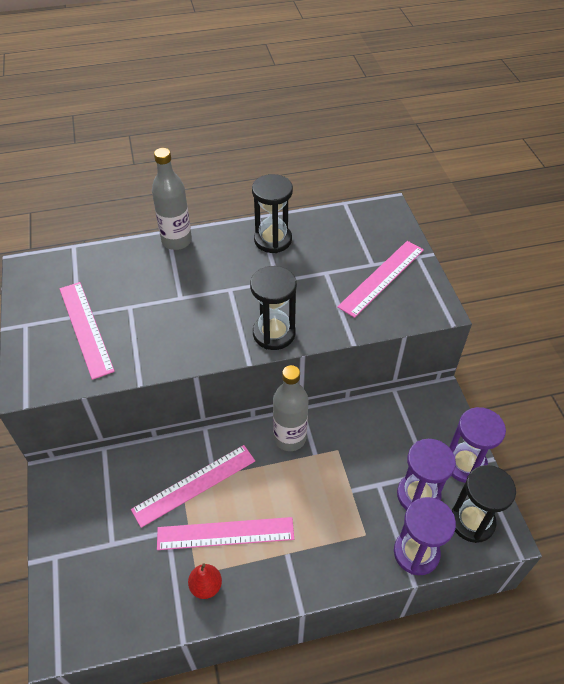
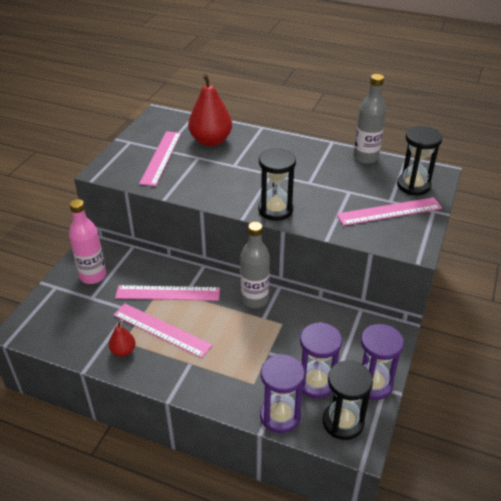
camera: 35 degrees right, 10 degrees down
(89, 515) = (93, 276): none -> pink bottle
(125, 277) = (211, 141): none -> red pear
(176, 241) = (262, 134): grey bottle -> grey bottle (365, 157)
(273, 240) = (329, 158): black hourglass -> black hourglass (413, 185)

